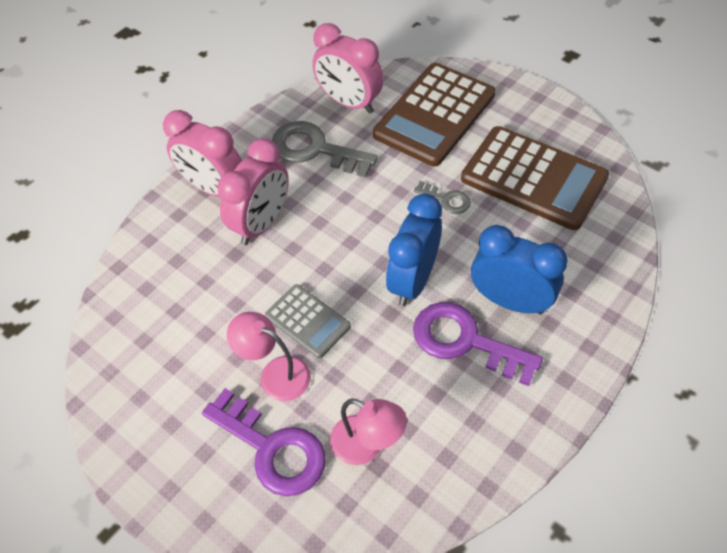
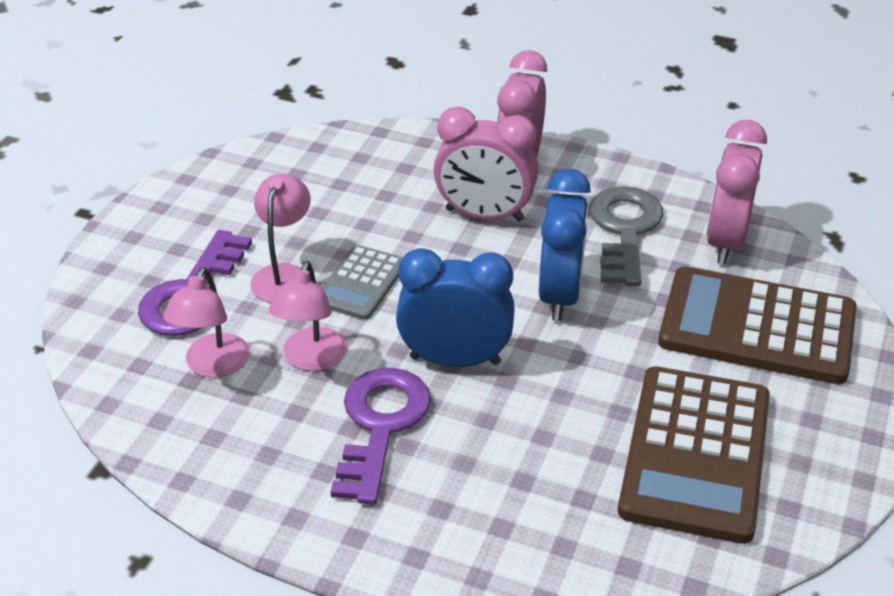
camera: 70 degrees right, 15 degrees down
(383, 372) = (311, 359): none -> pink lamp
(446, 200) = (605, 367): grey key -> none
(510, 301) = (460, 460): blue clock -> blue clock (560, 295)

